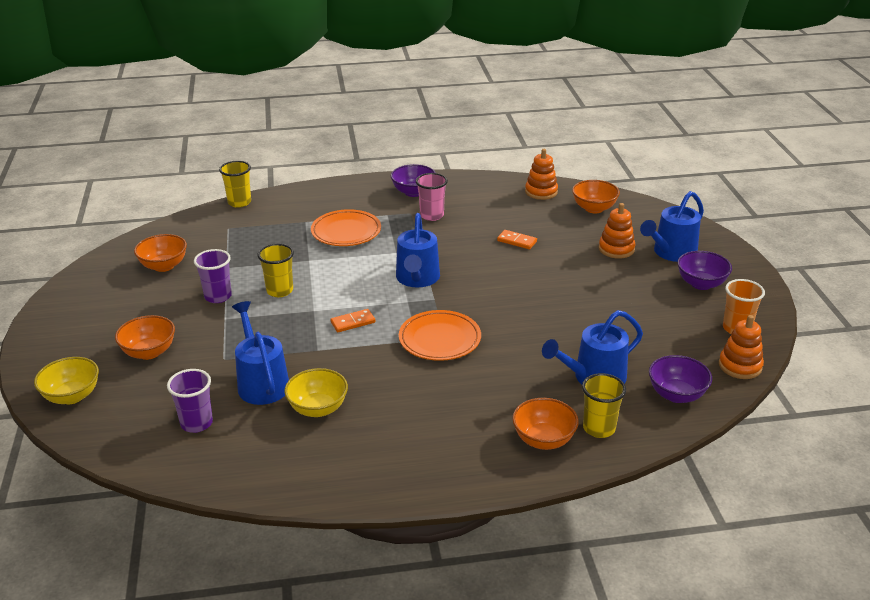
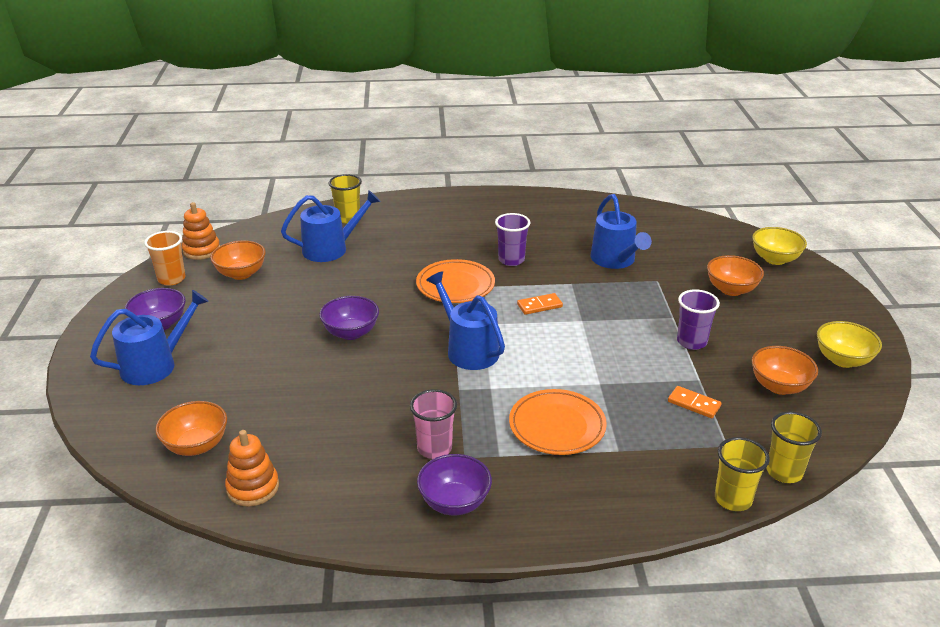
camera: 175 degrees left, 0 degrees up
(196, 423) = (658, 236): purple cup -> purple cup (511, 260)
(280, 291) = (624, 344): yellow cup -> yellow cup (784, 472)
(318, 408) = (563, 240): yellow bowl -> yellow bowl (842, 360)
(417, 279) = (468, 350): blue watering can -> blue watering can turned 45 degrees counterclockwise
(516, 241) = (333, 394): orange domino -> orange domino (694, 404)
(543, 440) = (392, 214): orange bowl -> orange bowl (241, 274)
(616, 249) = (216, 374): orange stacking toy -> none
(676, 395) = (272, 234): purple bowl -> purple bowl (351, 333)

